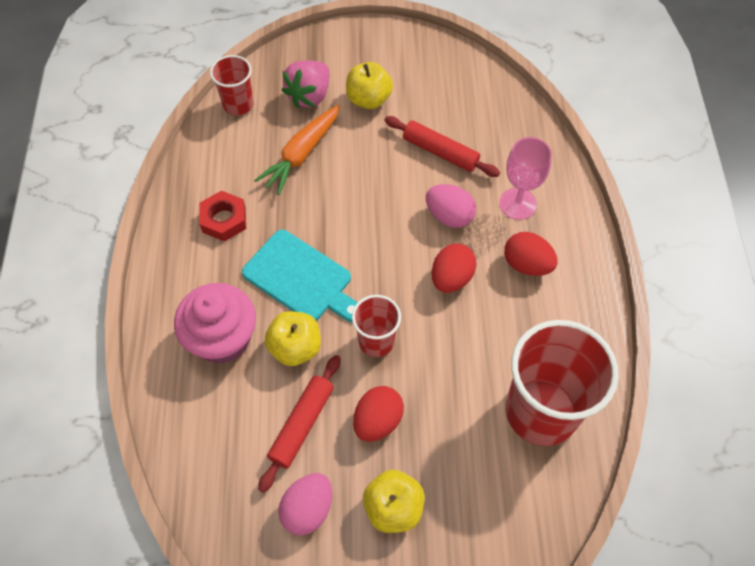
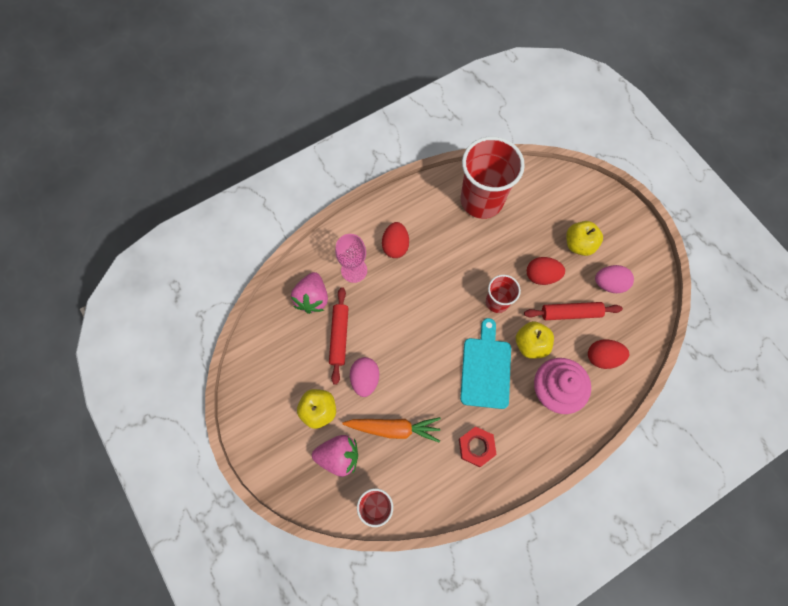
camera: 120 degrees left, 10 degrees up
(449, 216) = (387, 305): pink egg -> pink egg (365, 379)
(451, 278) = (430, 282): red egg -> red egg (602, 357)
(504, 147) = (312, 298): none -> pink strawberry

